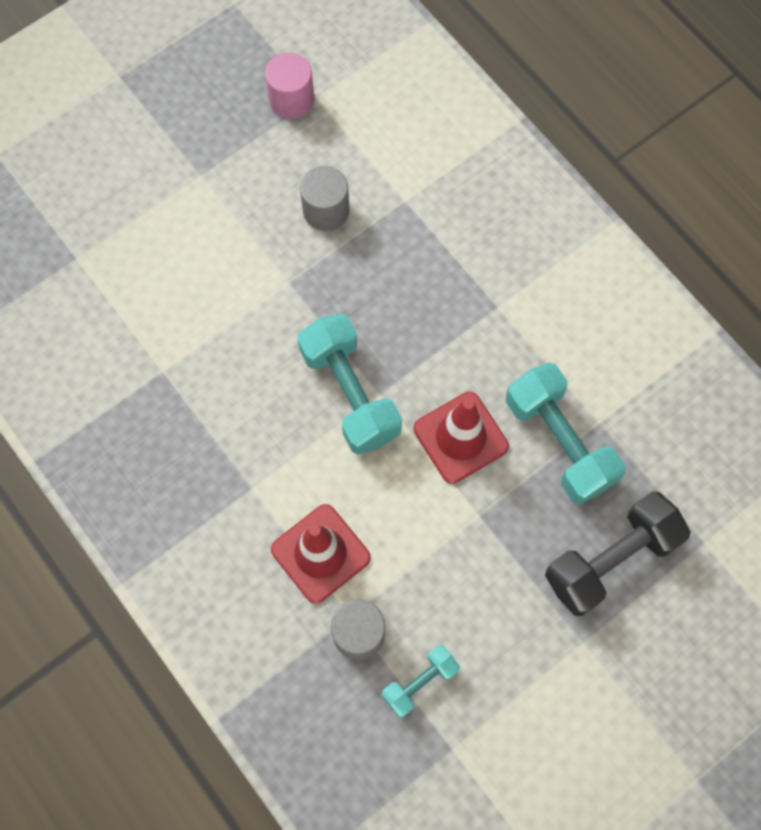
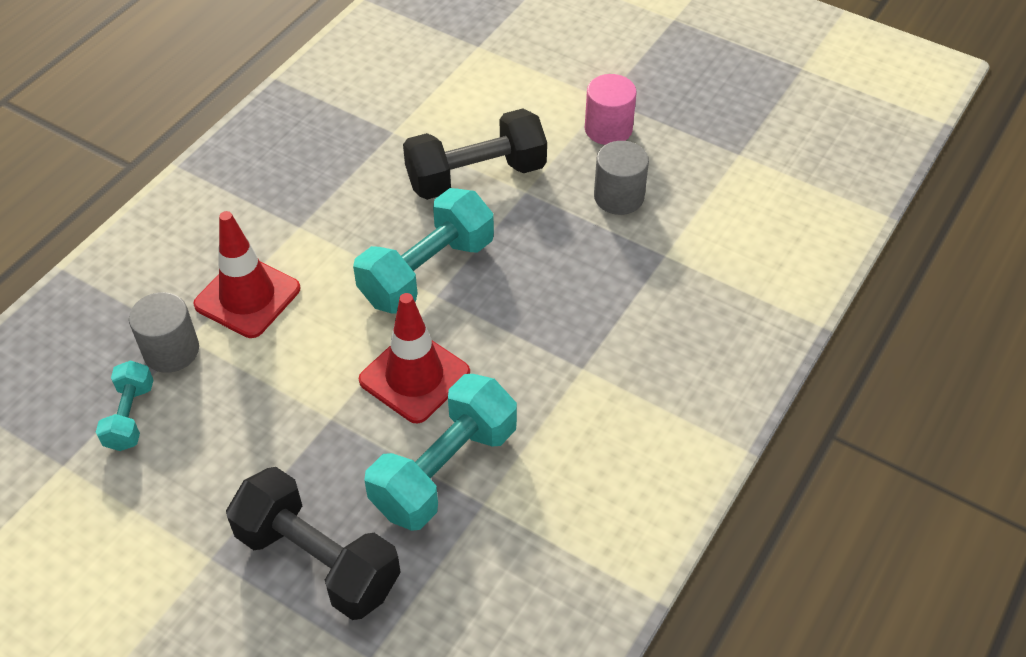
camera: 70 degrees right, 20 degrees down
(252, 317) = (476, 176): none -> black dumbbell
(291, 99) = (725, 137): pink cylinder -> pink cylinder (608, 129)
(420, 682) = (130, 416): turquoise dumbbell -> turquoise dumbbell turned 60 degrees clockwise

